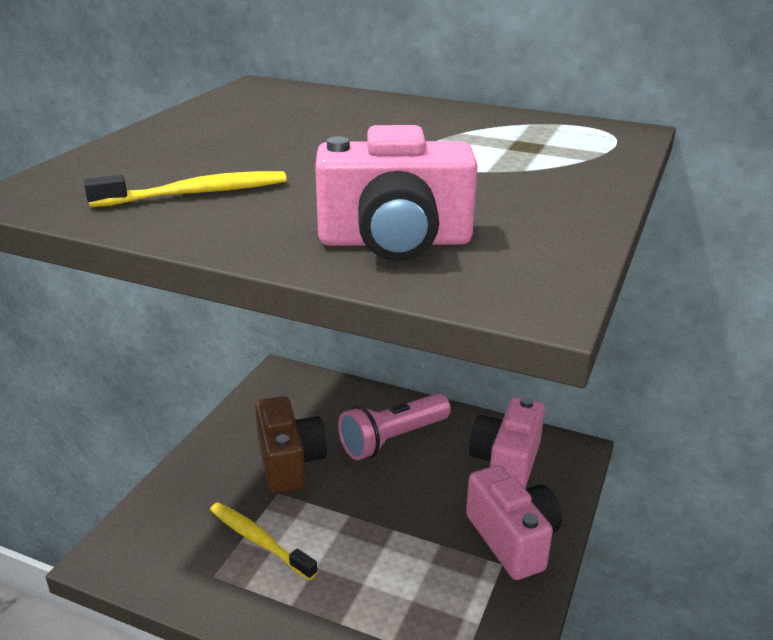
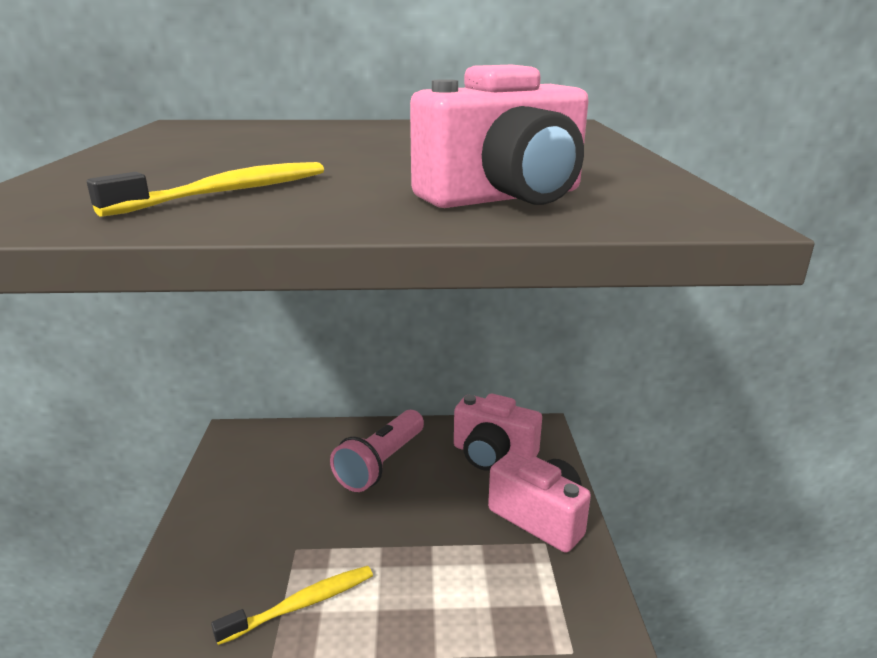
camera: 25 degrees left, 5 degrees down
(259, 540) = (302, 604): yellow toothbrush -> yellow toothbrush turned 135 degrees clockwise
(289, 462) = (291, 515): brown camera -> none
(506, 463) = (493, 455): pink camera -> pink camera turned 60 degrees counterclockwise

